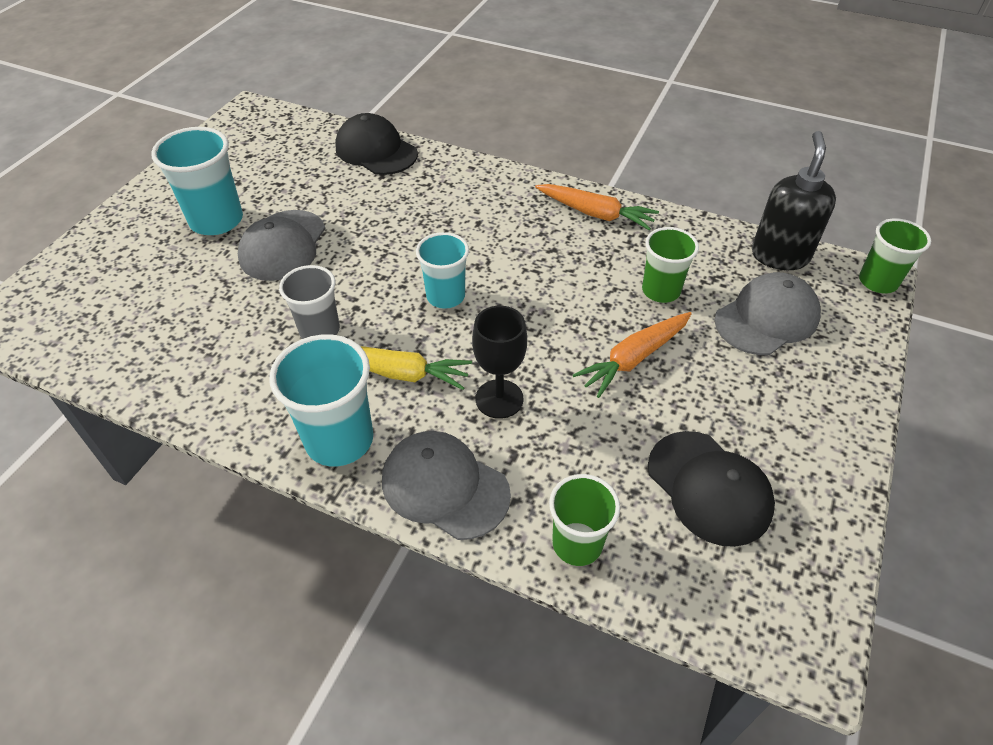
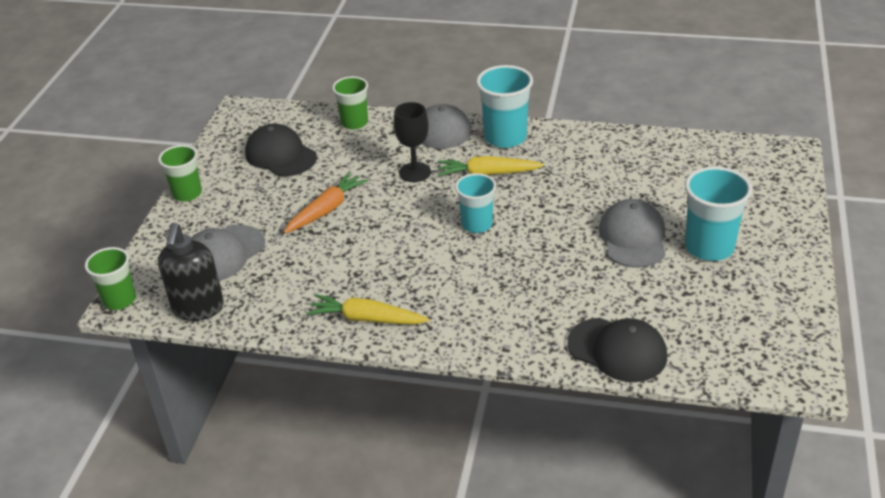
camera: 170 degrees right, 10 degrees down
(319, 330) = (557, 187): grey cup -> none
(595, 214) = (367, 319): orange carrot -> yellow carrot
(661, 291) = (305, 259): green cup -> green cup (187, 194)

